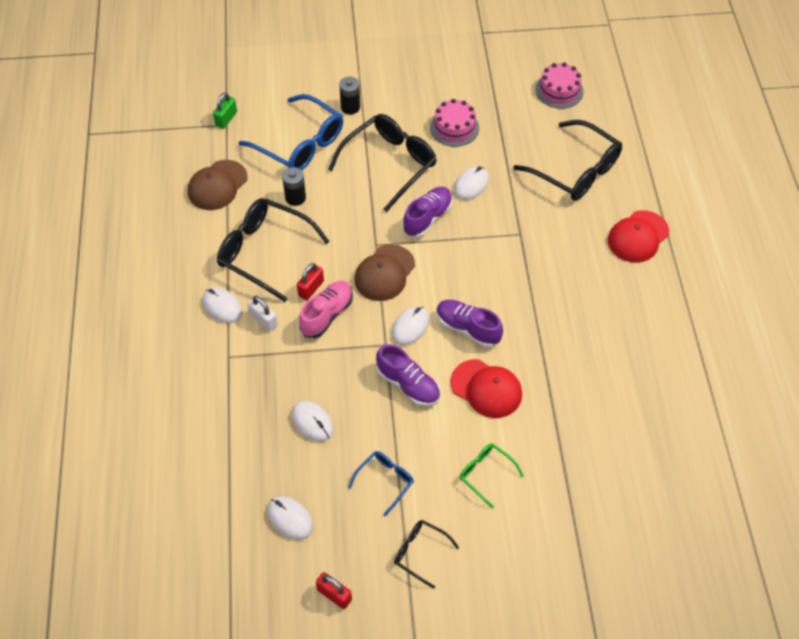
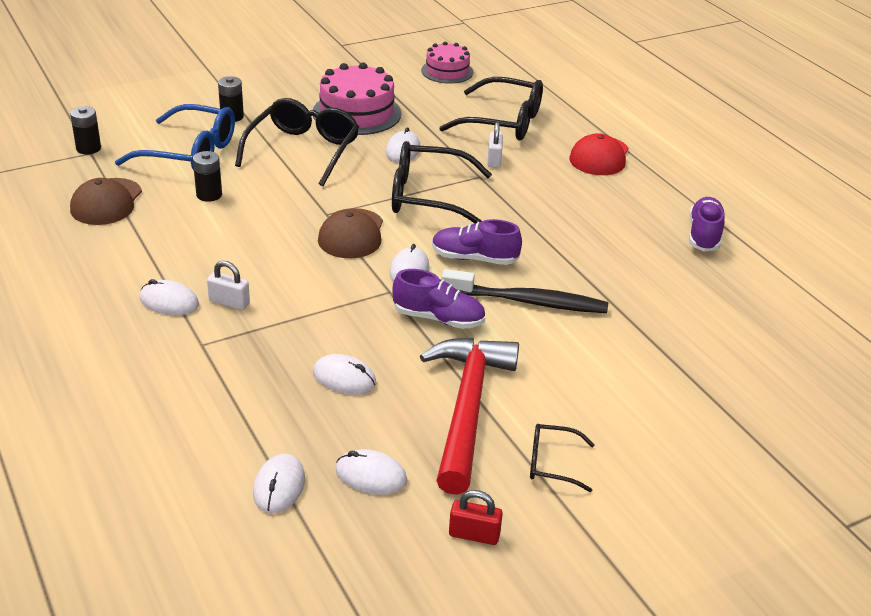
camera: 25 degrees left, 20 degrees down
(226, 119) = (88, 148): green padlock -> black battery
(226, 506) = (279, 486): none -> white mouse
(264, 252) = (197, 245): black glasses -> black glasses (428, 197)
(311, 288) = (272, 264): red padlock -> none
(327, 315) = (305, 281): pink shoe -> none
(385, 481) = (467, 409): blue glasses -> red hammer
(427, 218) = (372, 183): purple shoe -> purple shoe (704, 235)
(454, 127) = (357, 113): pink cake -> pink cake, size x1.58
(486, 388) = (528, 302): red cap -> black toothbrush
(486, 474) = (578, 373): green glasses -> none
(542, 217) = (494, 160): none -> white padlock

